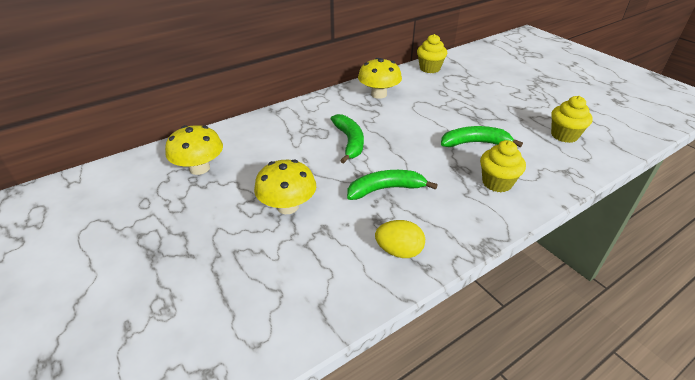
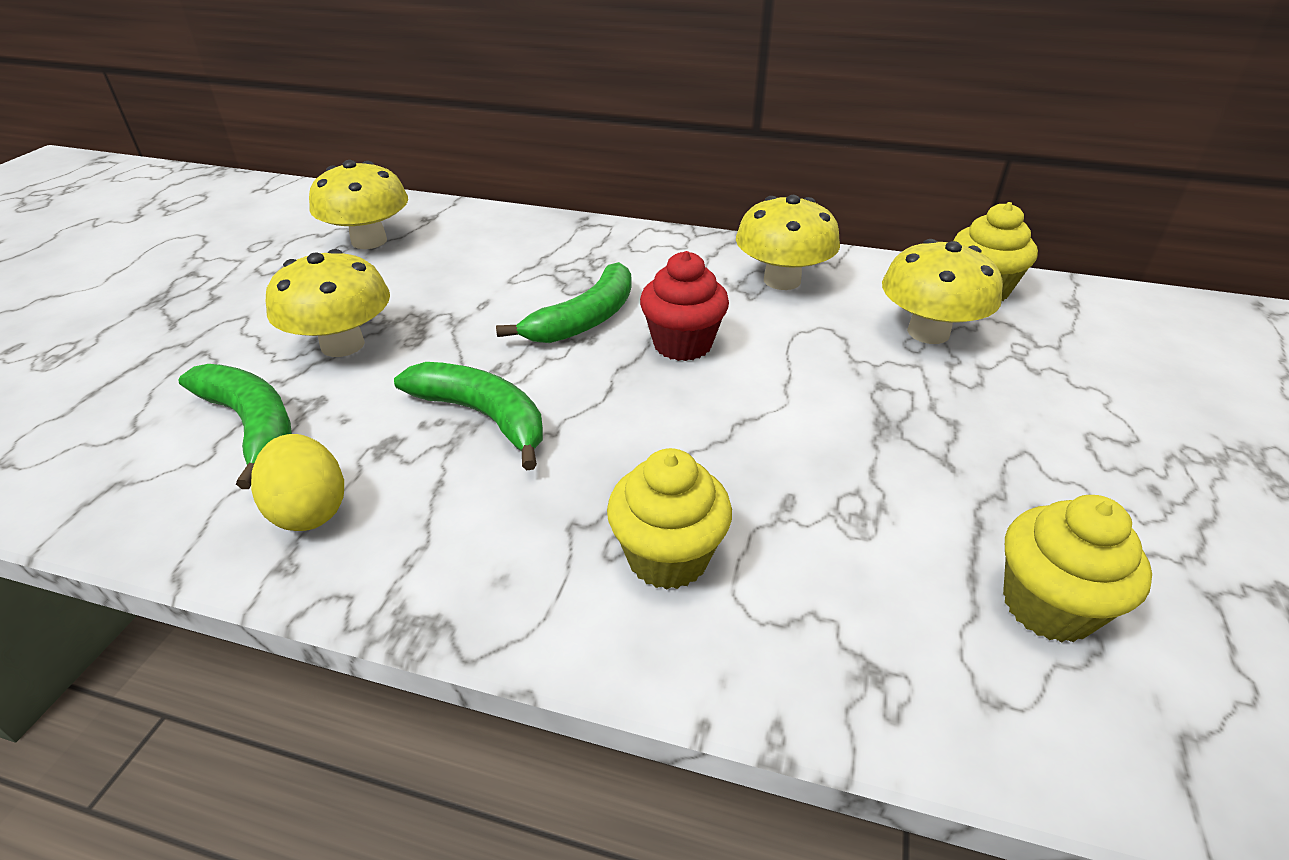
camera: 50 degrees right, 0 degrees up
(392, 130) = (682, 344): none -> red cupcake
(440, 88) = (928, 332): none -> yellow mushroom
(474, 143) = (783, 462): green banana -> green banana (252, 425)

